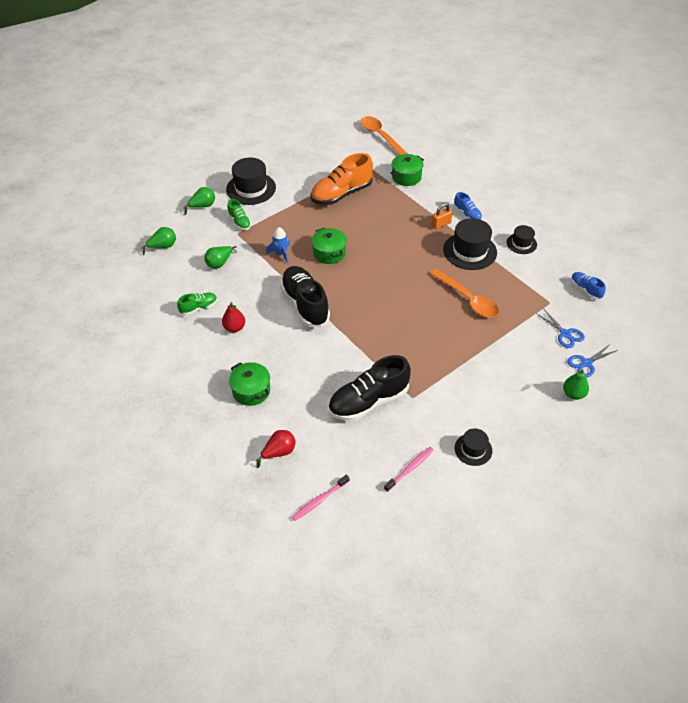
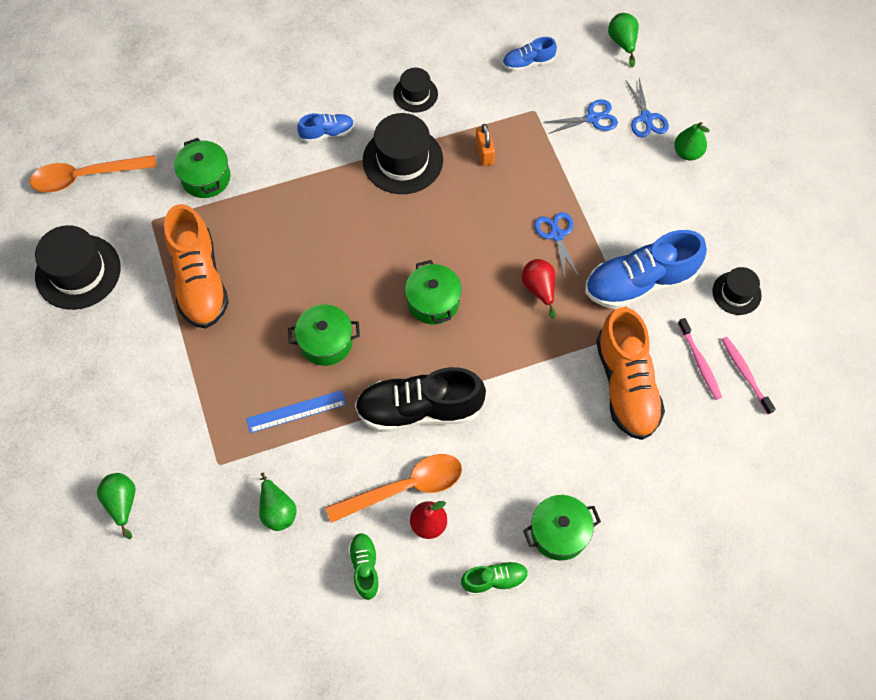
camera: 70 degrees left, 15 degrees up
(163, 246) = (195, 594): green pear -> green pear (622, 43)
(239, 222) = (192, 453): green shoe -> green shoe (494, 580)
(251, 188) = (116, 412): black hat -> black hat (78, 272)
(279, 452) = (676, 525): red pear -> red pear (539, 289)
(281, 253) = (296, 411): blue rocket -> blue ruler
(320, 500) = (764, 496): pink toothbrush -> pink toothbrush (699, 362)
(368, 401) = (626, 385): black shoe -> orange shoe
(379, 291) = (433, 302): none -> green pot
(441, 224) = (332, 173): orange padlock -> orange padlock (484, 153)
(450, 390) = (639, 283): none -> blue shoe
(460, 338) = (556, 235): none -> blue scissors
(468, 299) = (493, 199): orange spoon -> orange spoon (405, 487)

